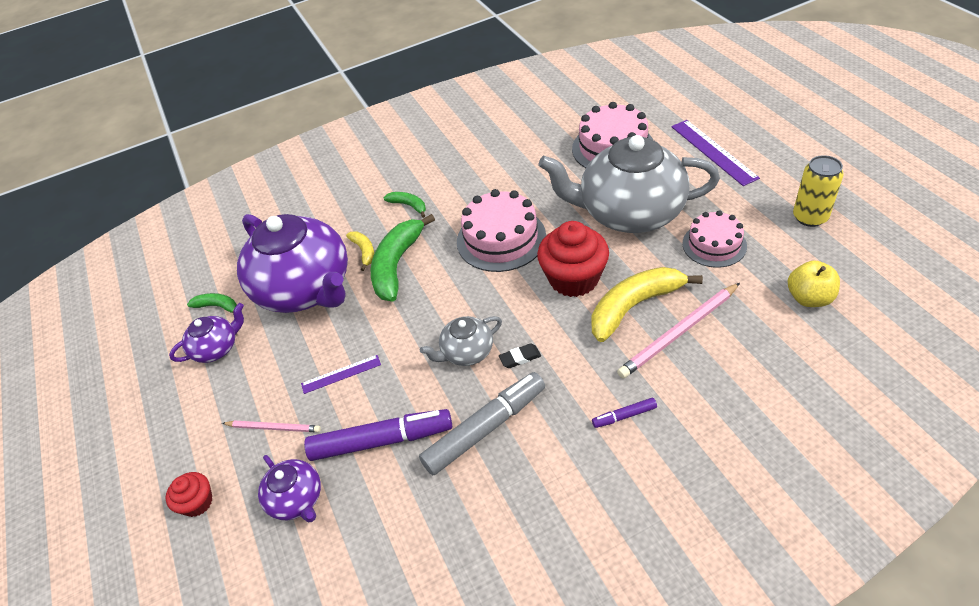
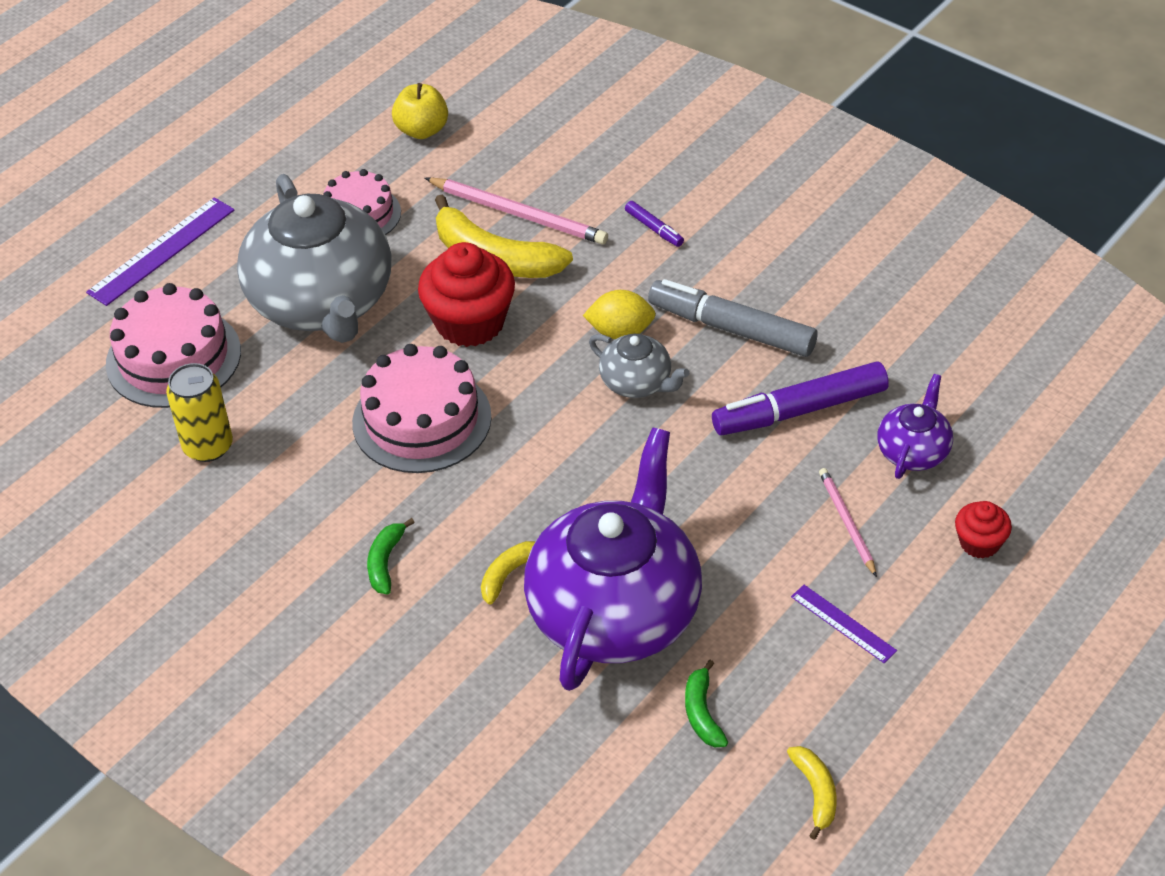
camera: 120 degrees left, 0 degrees up
(135, 338) = (816, 793): none -> yellow banana
(217, 348) = (773, 664): purple teapot -> none
(341, 374) = (735, 493): purple ruler -> purple ruler (843, 623)
(381, 441) = (800, 410): purple marker -> purple marker turned 75 degrees counterclockwise
(397, 265) = (520, 519): green banana -> none
(520, 358) = (620, 332): black eraser -> yellow lemon
(810, 217) = (281, 147): yellow can -> yellow can (208, 446)

